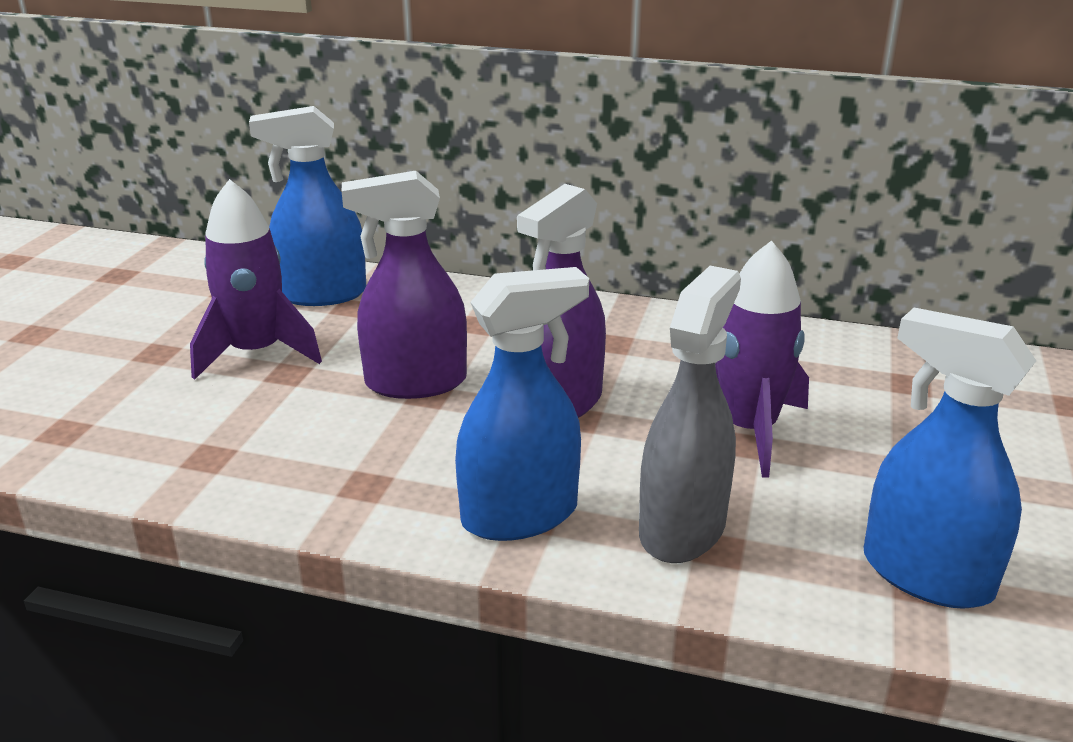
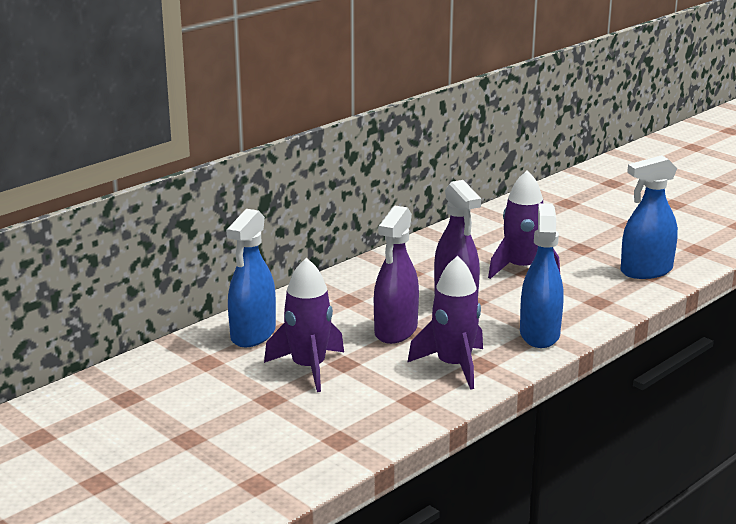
camera: 60 degrees left, 5 degrees down
(340, 461) = (453, 366): none -> purple rocket
(682, 528) = (579, 304): grey spray bottle -> none

